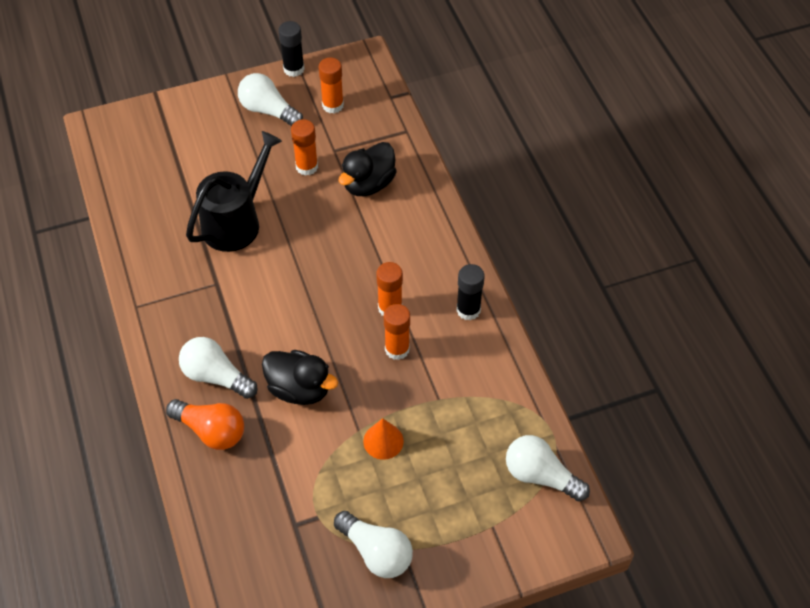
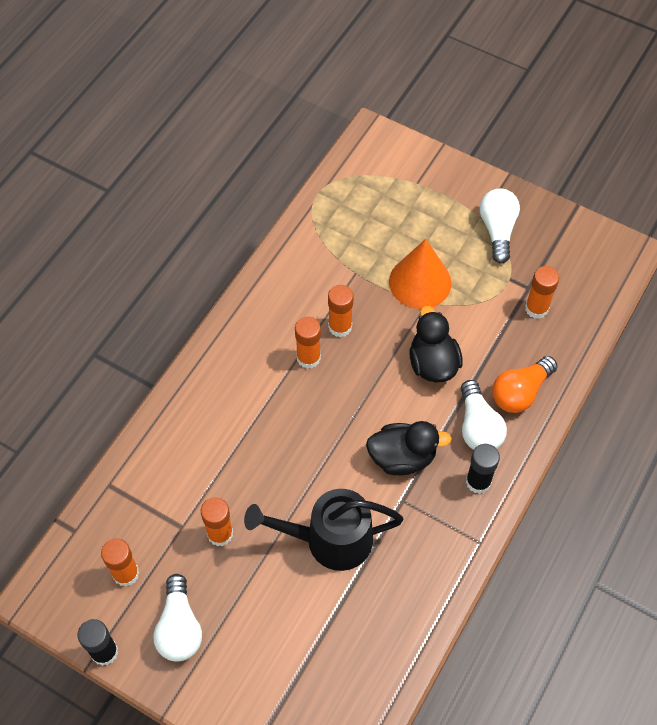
camera: 130 degrees left, 5 degrees up
(211, 431) = (520, 392): orange light bulb -> orange light bulb turned 120 degrees counterclockwise
(268, 512) = (536, 308): none -> orange glue stick
(368, 184) = (197, 467): black duck -> black duck (402, 457)
(383, 441) = (420, 282): orange cone -> orange cone, size x1.75
(468, 310) = (262, 306): black glue stick -> black glue stick (478, 482)
(540, 475) = (356, 180): white light bulb -> none

